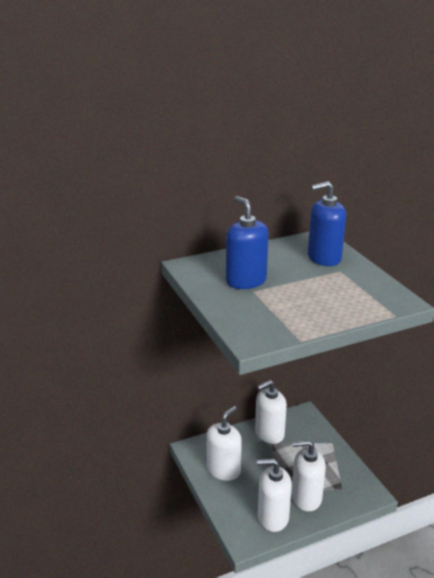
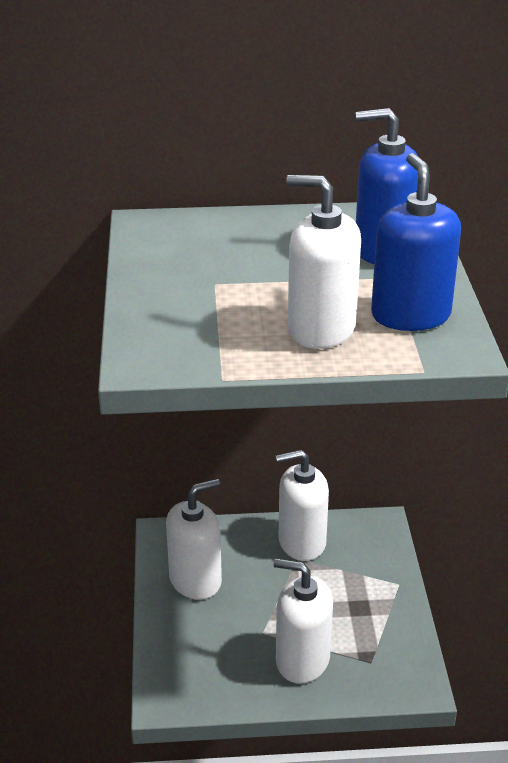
camera: 20 degrees right, 5 degrees up
(246, 281) = (217, 265): blue soap dispenser -> blue soap dispenser (410, 315)
(273, 517) = (230, 675): white soap dispenser -> white soap dispenser (321, 329)

